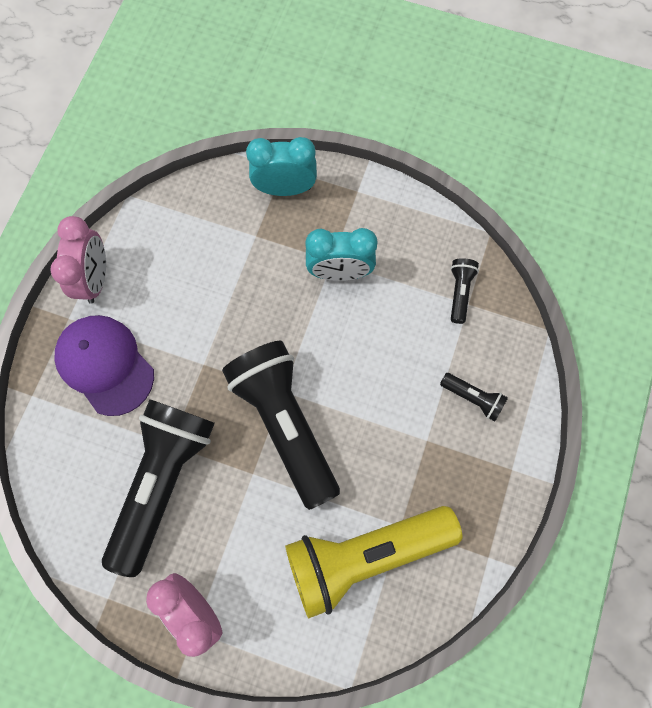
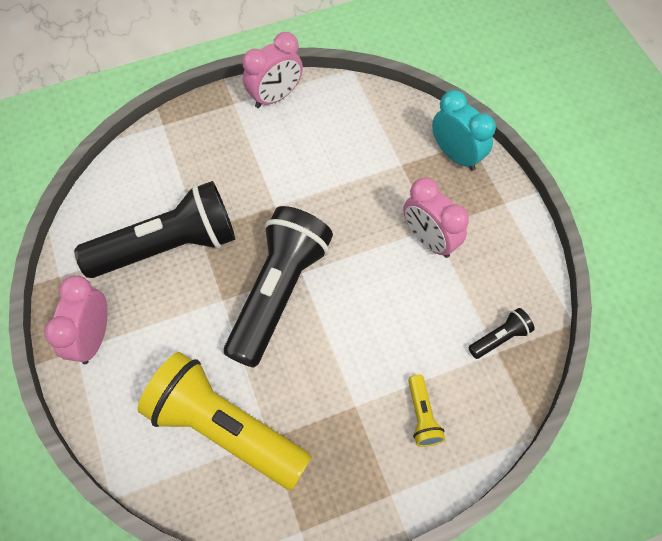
camera: 50 degrees right, 10 degrees down
(105, 365) = (220, 148): purple cap -> none
(339, 272) = (429, 240): turquoise clock -> pink clock
(473, 398) = (422, 416): black flashlight -> yellow flashlight

